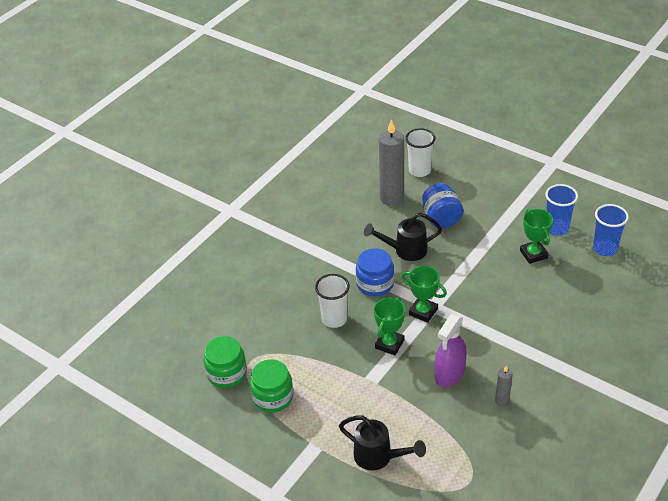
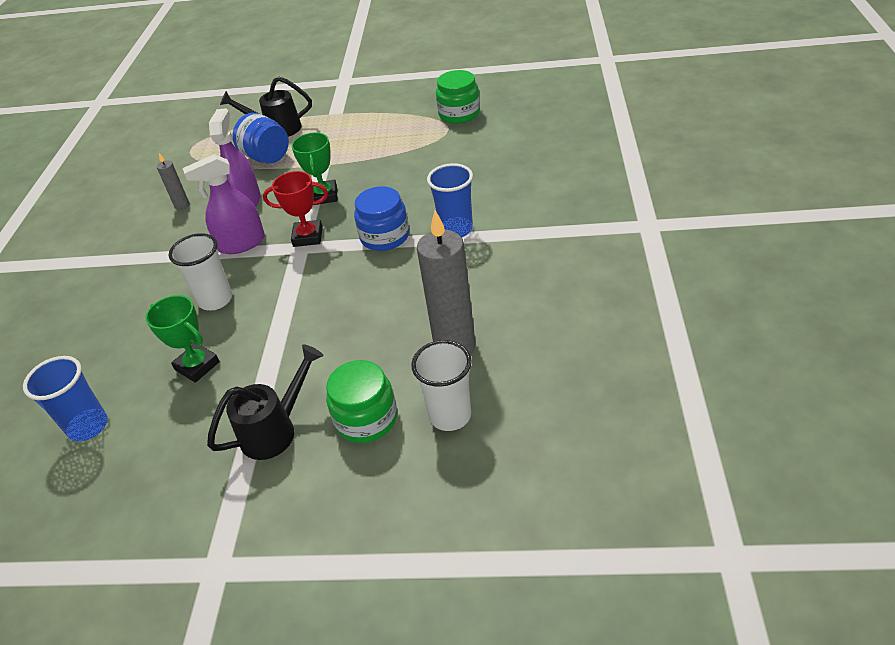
camera: 150 degrees right, 0 degrees up
(272, 397) = (401, 119): green jar -> green jar (366, 419)
(334, 319) = (400, 188): white cup -> white cup (215, 300)
(405, 250) = (378, 287): black watering can -> black watering can (276, 429)
(423, 312) = (308, 237): green trophy -> red trophy
(441, 218) = (358, 352): blue jar -> blue jar (267, 157)
(471, 332) = (241, 243): none -> purple spray bottle
(556, 228) = (173, 424): blue cup -> blue cup (456, 229)

